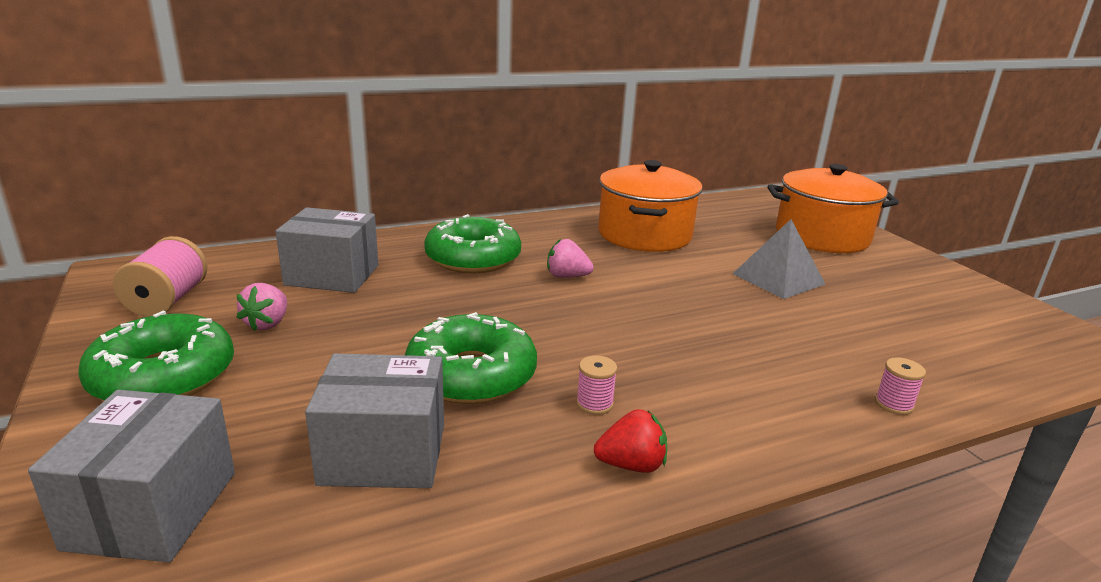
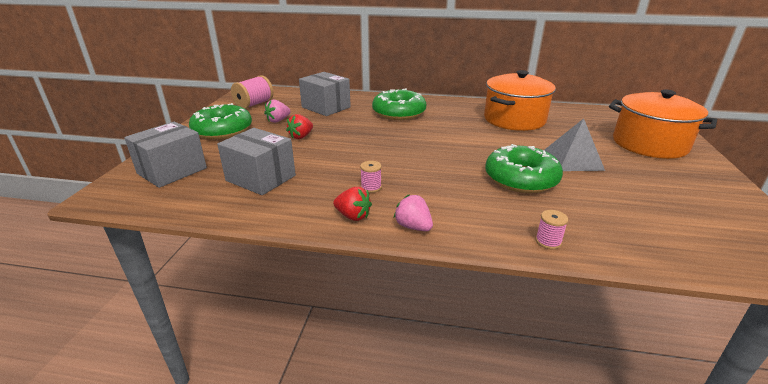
camera: 35 degrees right, 5 degrees up
(356, 345) = (301, 136): none -> red strawberry
(471, 375) = (332, 160): green donut -> green donut (521, 178)
(567, 276) = (436, 130): pink strawberry -> pink strawberry (413, 227)

